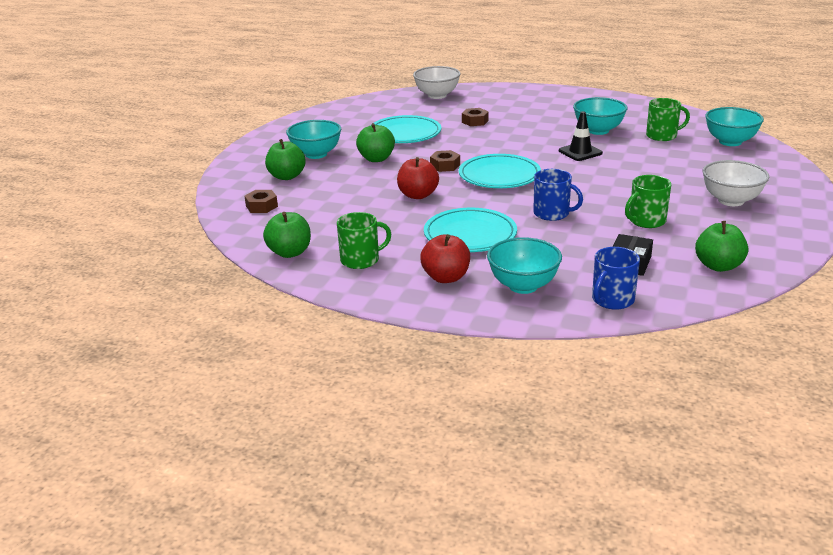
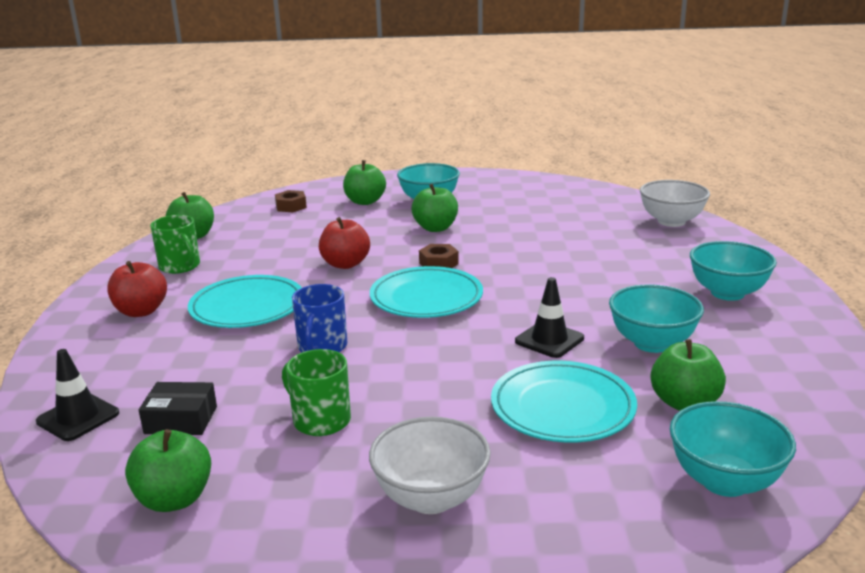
camera: 70 degrees right, 5 degrees down
(404, 134) = (522, 228): turquoise plate -> turquoise plate (562, 407)
(475, 121) = (601, 256): brown nut -> none
(523, 286) = (119, 355): turquoise bowl -> turquoise bowl (727, 293)
(612, 300) = (78, 417): blue mug -> black traffic cone
(662, 136) = (684, 403): green mug -> green apple

